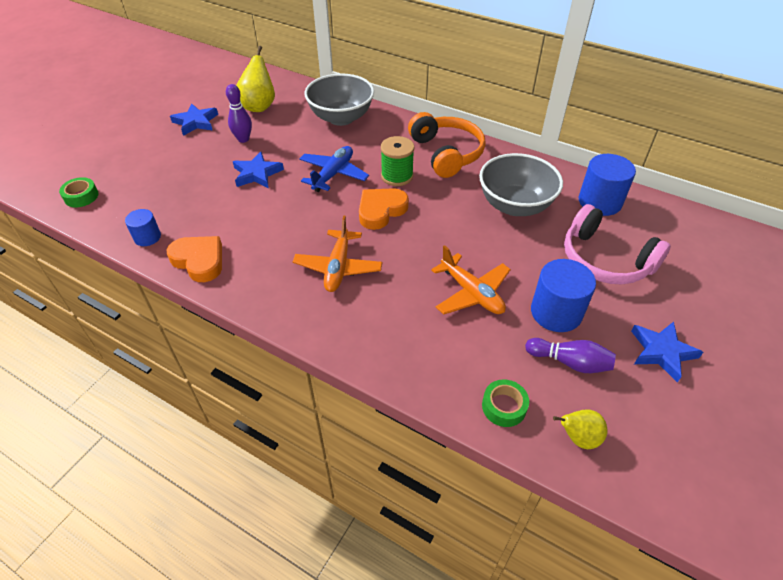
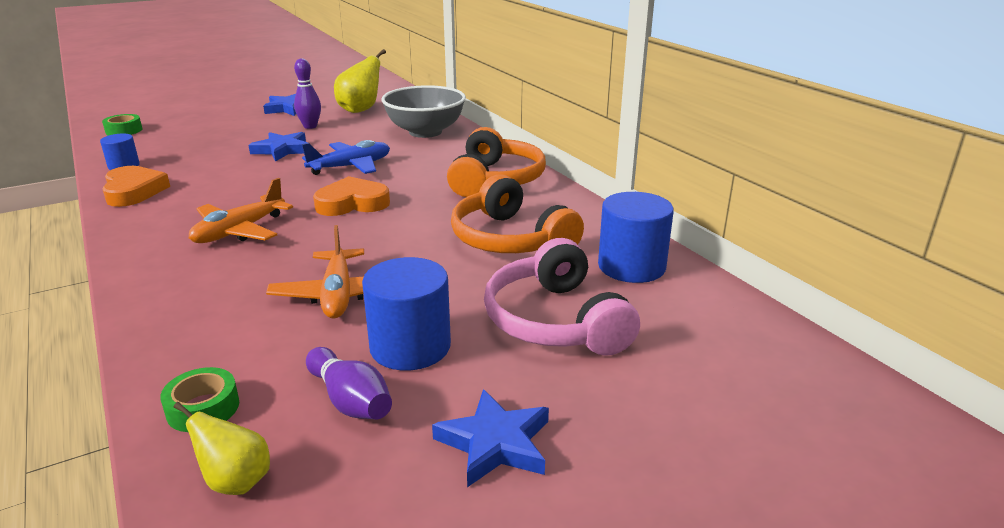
camera: 30 degrees right, 20 degrees down
(397, 176) = (412, 183): green spool -> none
(515, 205) = (510, 239): grey bowl -> orange headphones

